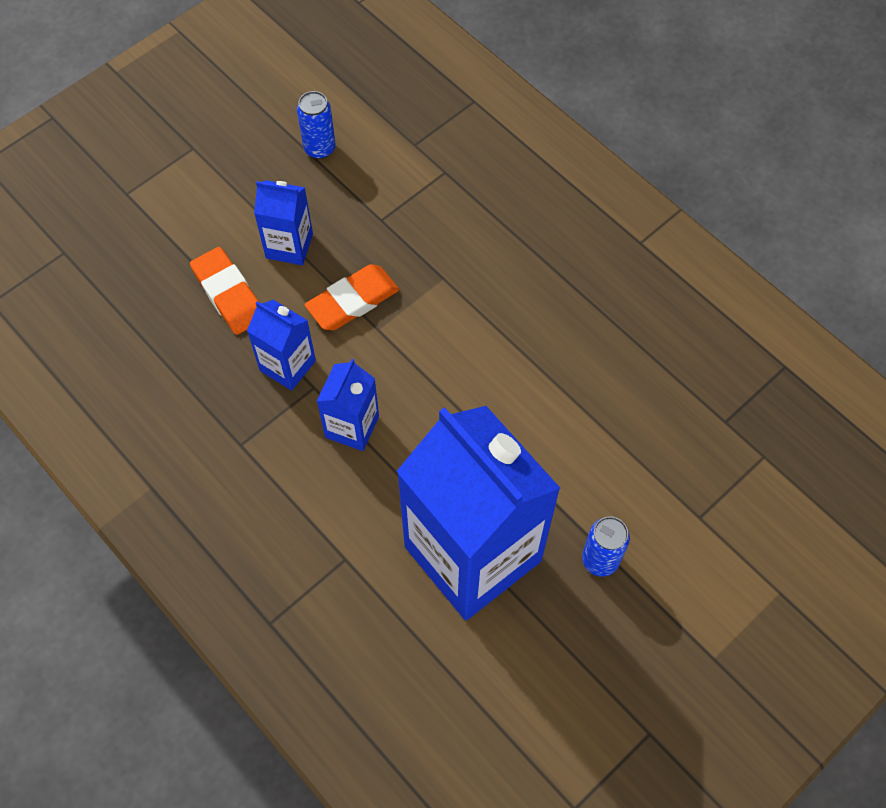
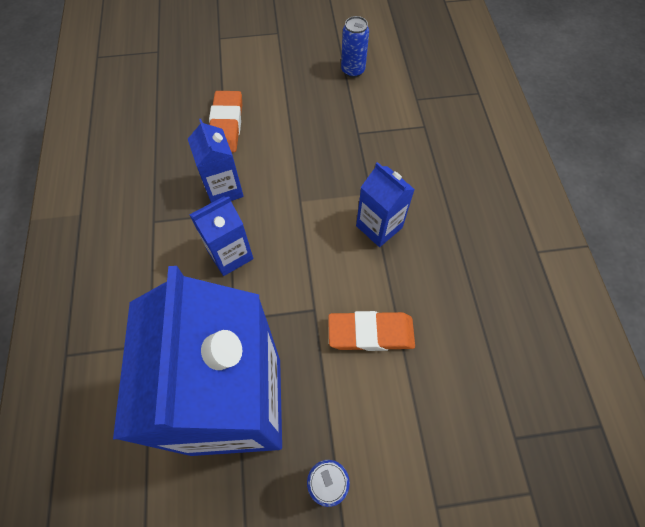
camera: 35 degrees right, 0 degrees up
(289, 246) = (286, 117): blue carton -> blue carton (379, 227)
(353, 301) = (298, 173): orange eraser -> orange eraser (371, 333)

